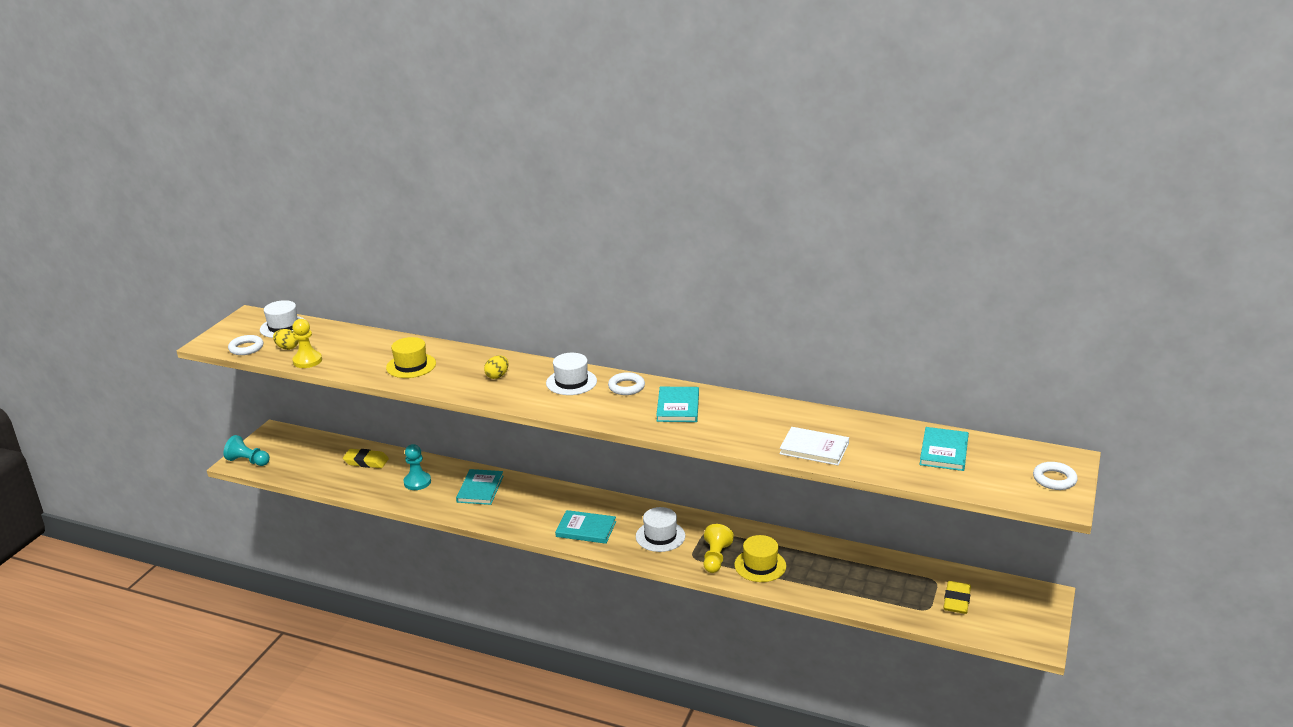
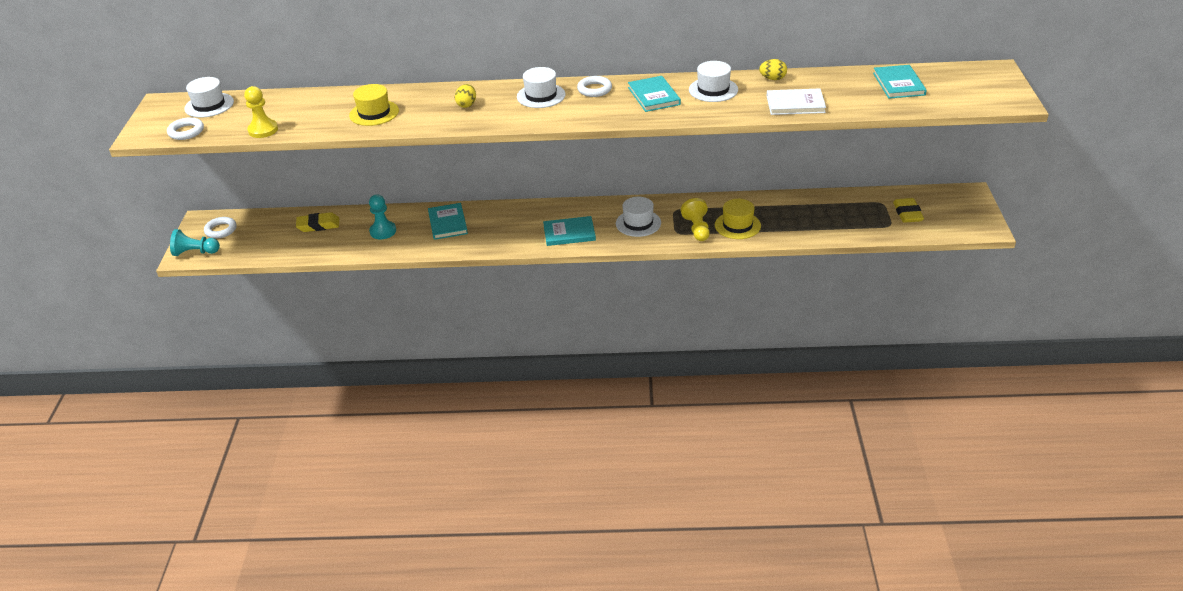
camera: 20 degrees left, 10 degrees up
(287, 348) = (230, 123): yellow egg -> yellow egg (772, 79)
(742, 413) = (713, 90): none -> white hat
(1054, 479) = (997, 86): white ring -> white ring (221, 230)

